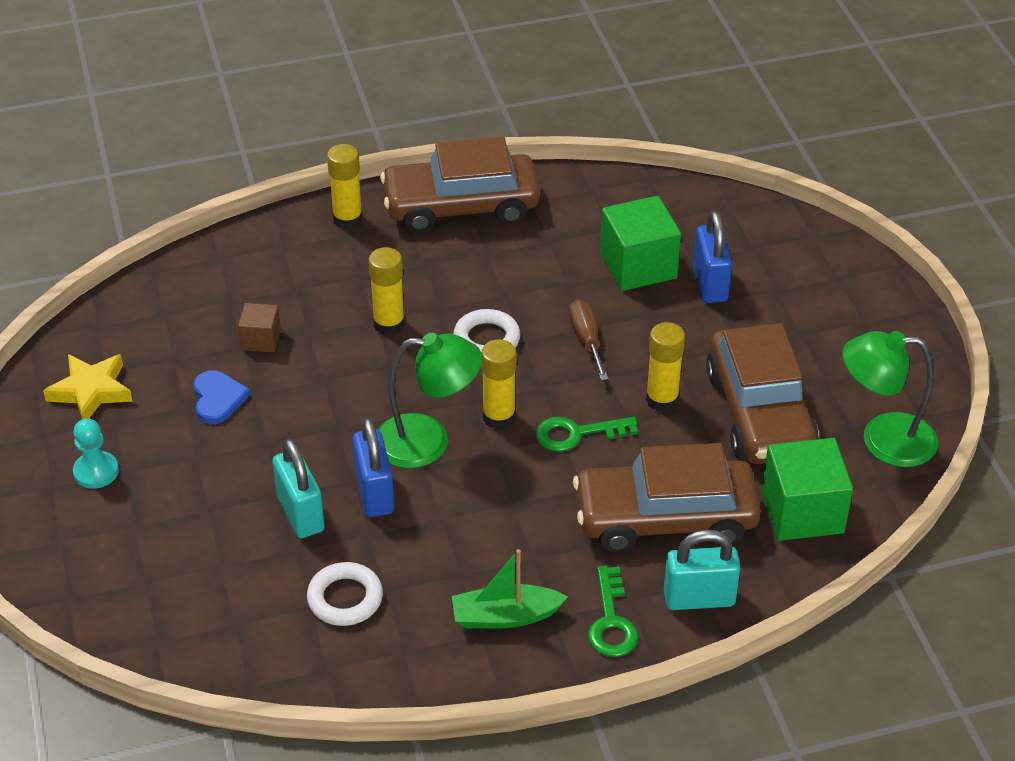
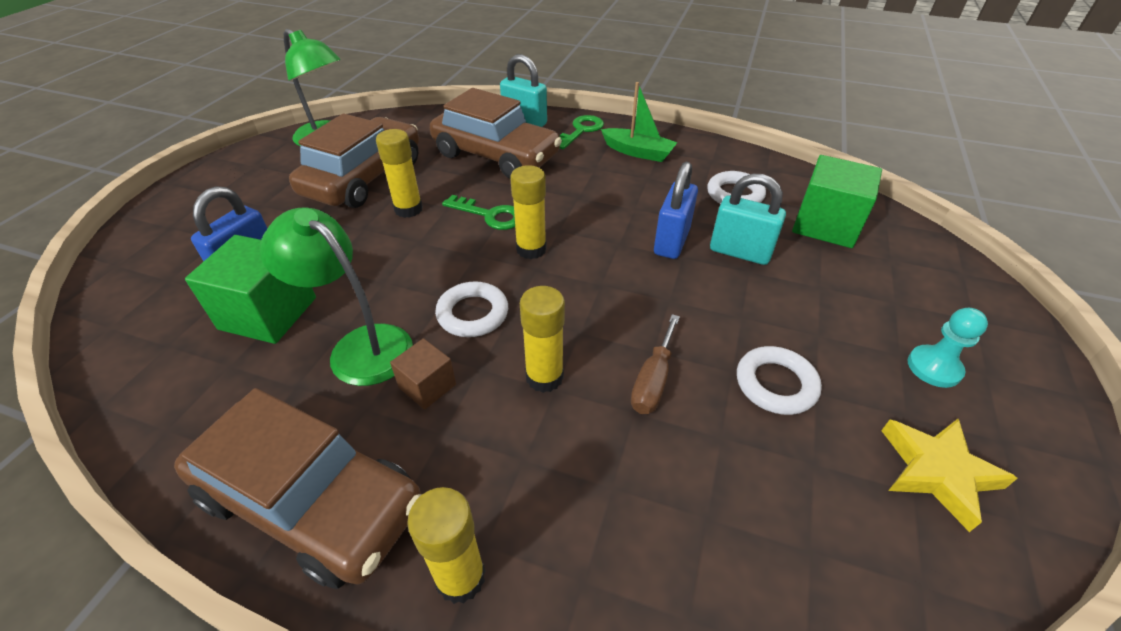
camera: 145 degrees left, 0 degrees up
(218, 398) = (775, 384): blue heart -> white ring
(261, 339) = (694, 433): brown cube -> brown cube (427, 386)
(301, 513) = (740, 252): turquoise padlock -> turquoise padlock turned 75 degrees counterclockwise
(428, 441) = (601, 257): green lamp -> green lamp (360, 346)
(586, 340) = (398, 272): brown screwdriver -> brown screwdriver (653, 380)
(802, 511) = (421, 130): green cube -> green cube (826, 225)

